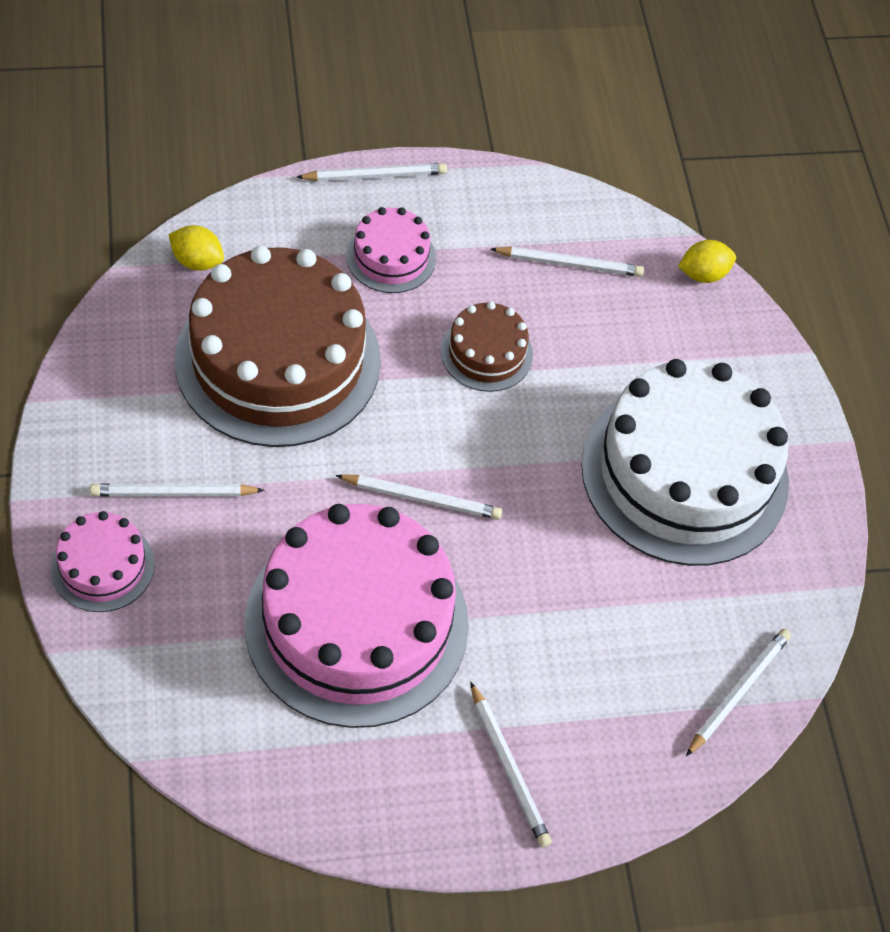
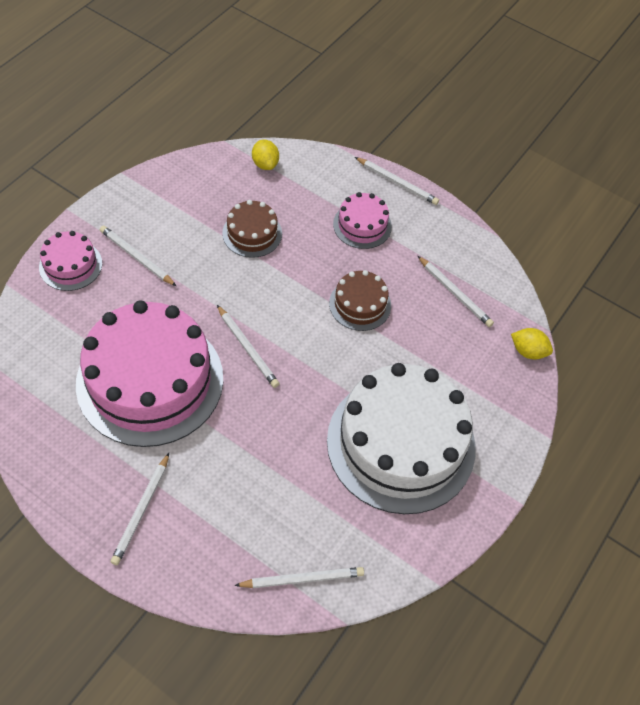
camera: 45 degrees right, 0 degrees up
(278, 360) = (252, 233): brown cake -> brown cake, size x0.46

